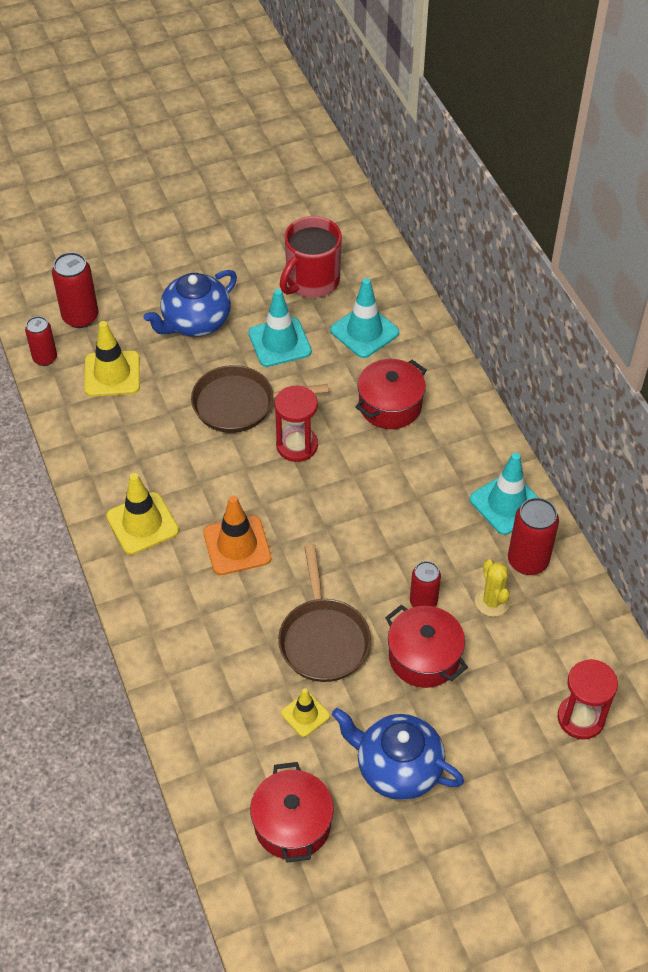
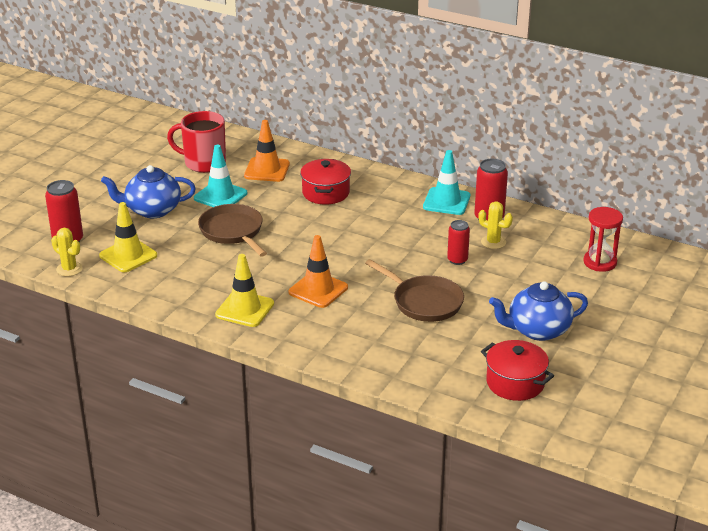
camera: 40 degrees left, 20 degrees down
(45, 358) = (69, 269): red can -> yellow cactus
(195, 322) = (152, 210): blue teapot -> blue teapot turned 75 degrees clockwise
(239, 404) = (233, 232): brown pan -> brown pan turned 105 degrees clockwise
(297, 445) = (294, 233): red hourglass -> none
(305, 714) = (458, 337): yellow traffic cone -> none
(312, 281) = (204, 163): red mug -> red mug turned 105 degrees clockwise
(364, 331) = (267, 170): turquoise traffic cone -> orange traffic cone
(424, 657) = (489, 281): red pot -> none

